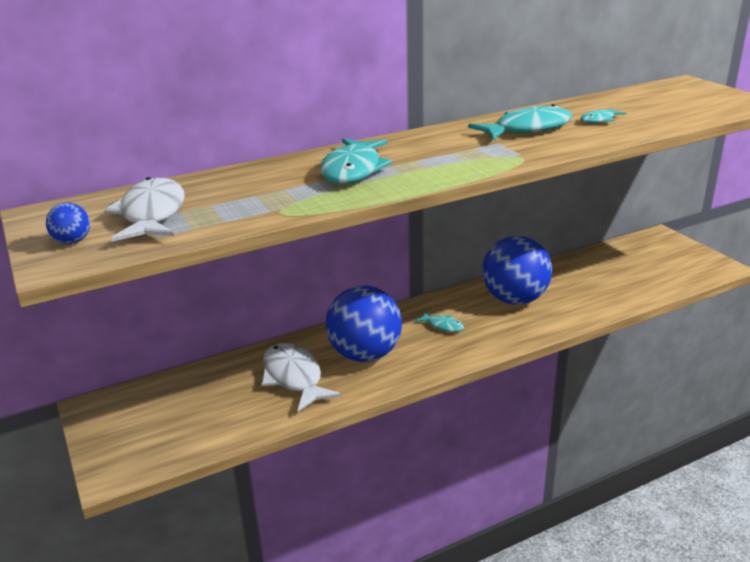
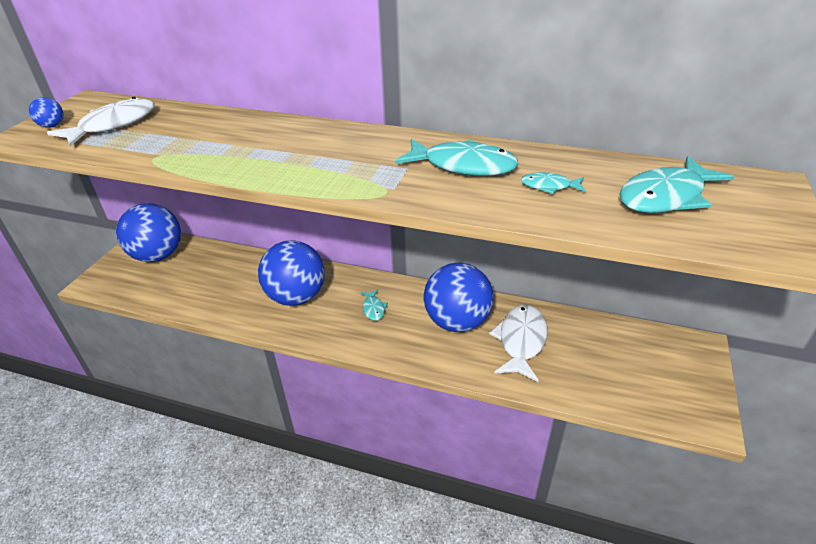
camera: 45 degrees right, 10 degrees up
(147, 408) = (158, 256): none -> blue ball
(294, 377) = (240, 285): white fish -> white fish (521, 341)
(353, 170) = (264, 144): turquoise fish -> turquoise fish (665, 197)

